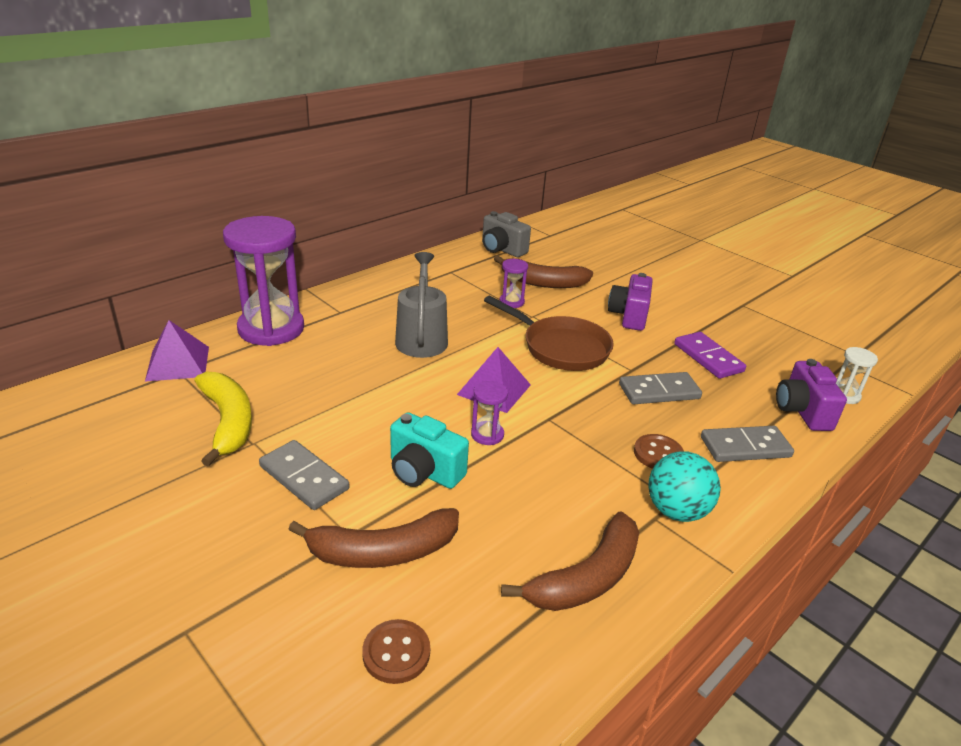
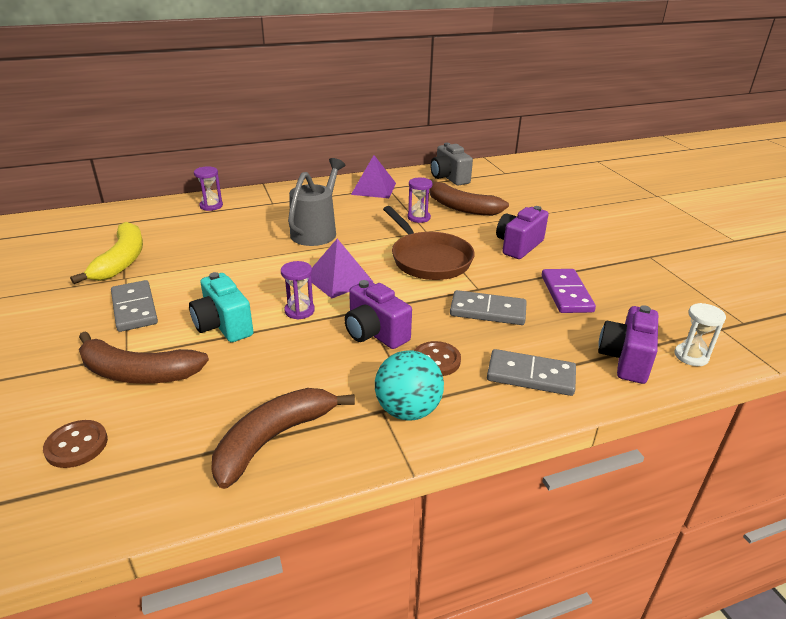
camera: 25 degrees right, 0 degrees up
(178, 363) = (127, 217): purple pyramid -> purple pyramid (373, 188)
(271, 329) = (211, 206): purple hourglass -> purple hourglass, size x0.43
(581, 440) = (375, 333): none -> purple camera
(586, 578) = (274, 439): brown banana -> brown banana turned 150 degrees clockwise

